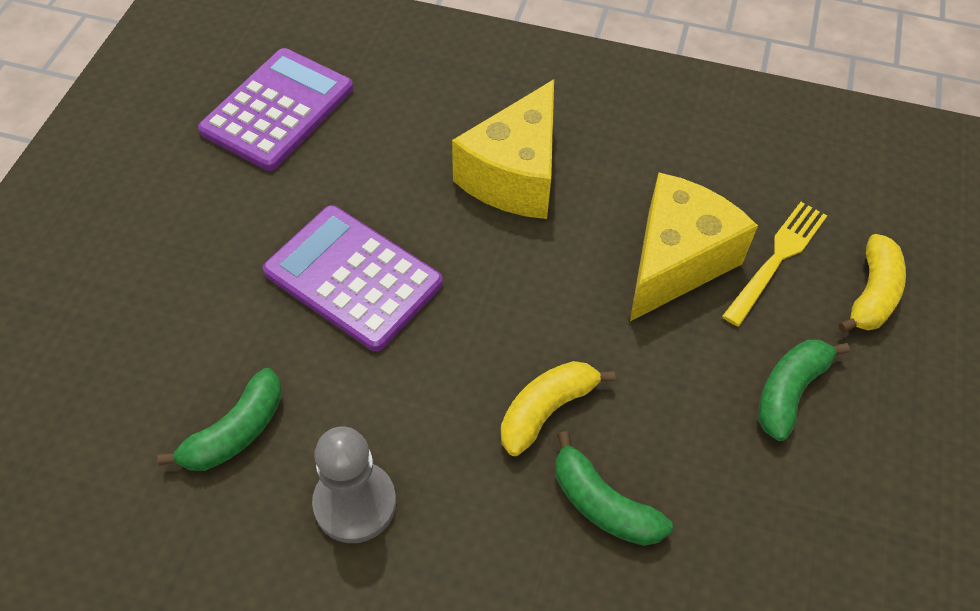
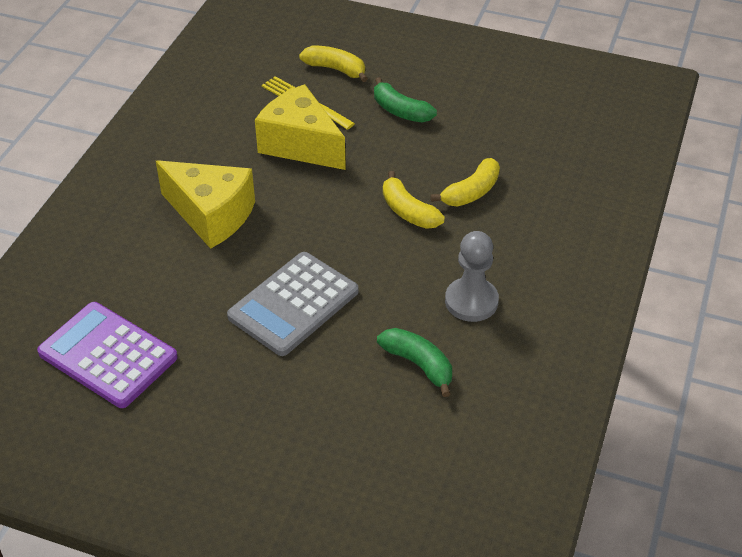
camera: 85 degrees left, 10 degrees down
(353, 278) = (293, 304): purple calculator -> grey calculator
(603, 504) = (471, 192): green banana -> yellow banana

